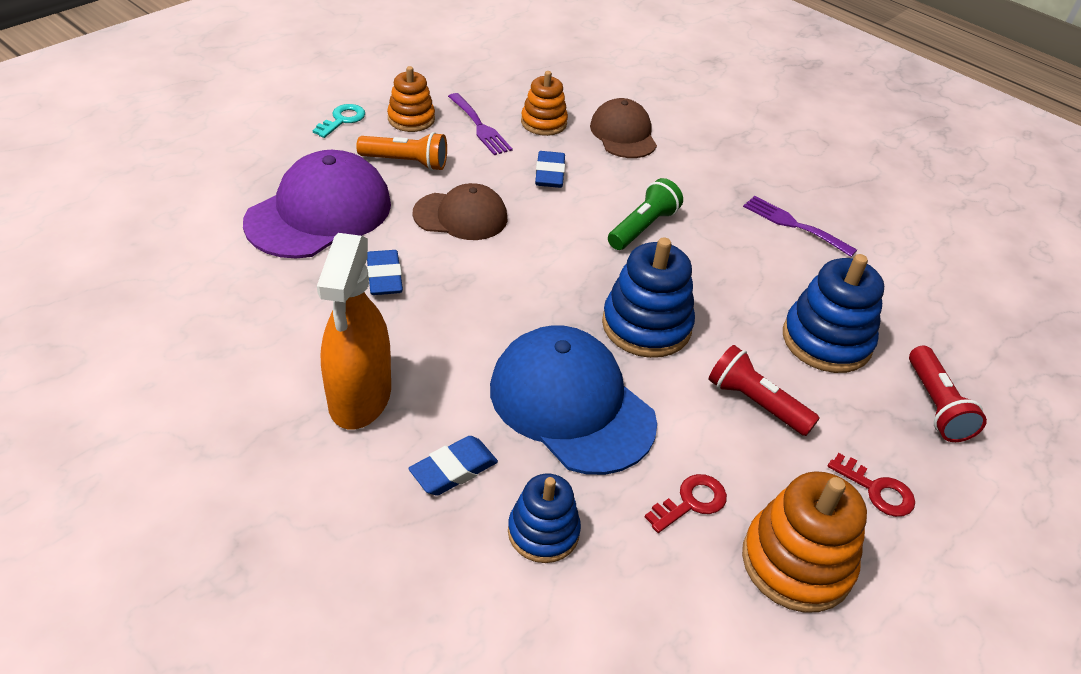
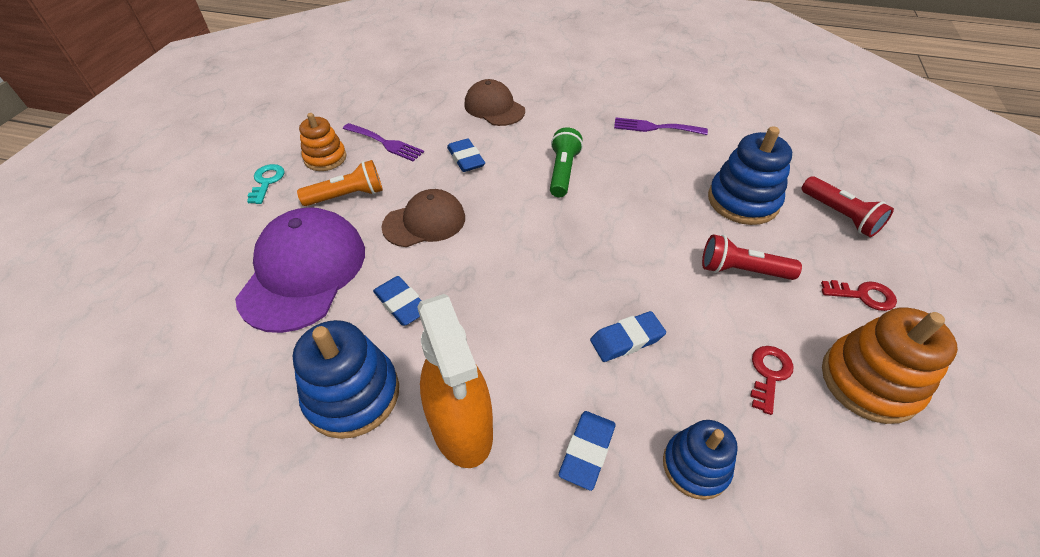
camera: 25 degrees left, 5 degrees up
(543, 123) = (431, 121): orange stacking toy -> none
(571, 404) = (626, 339): blue cap -> blue eraser
(646, 325) = (625, 247): blue stacking toy -> blue stacking toy (352, 394)

